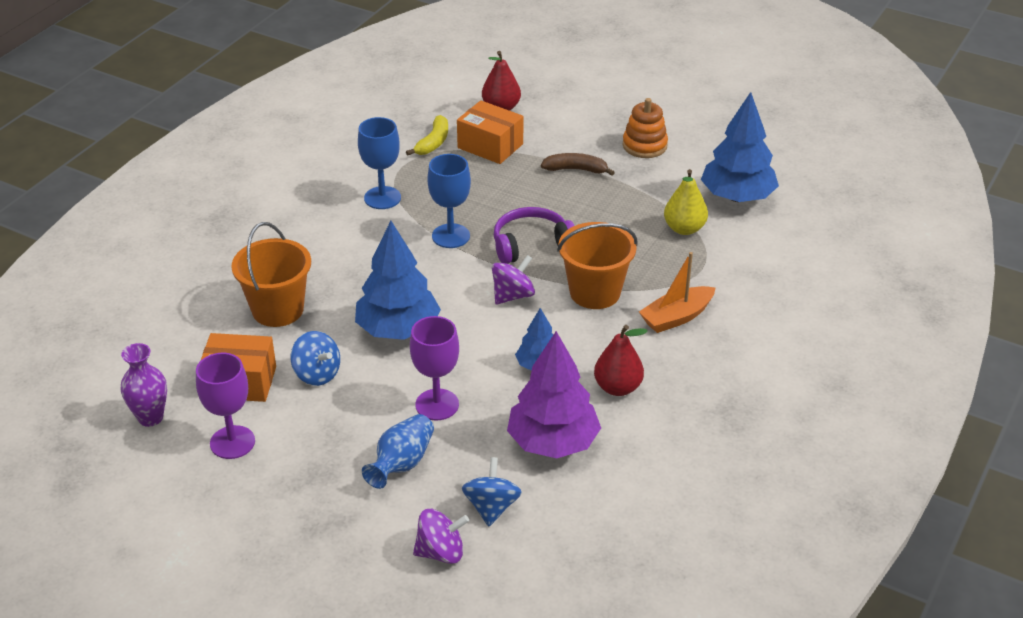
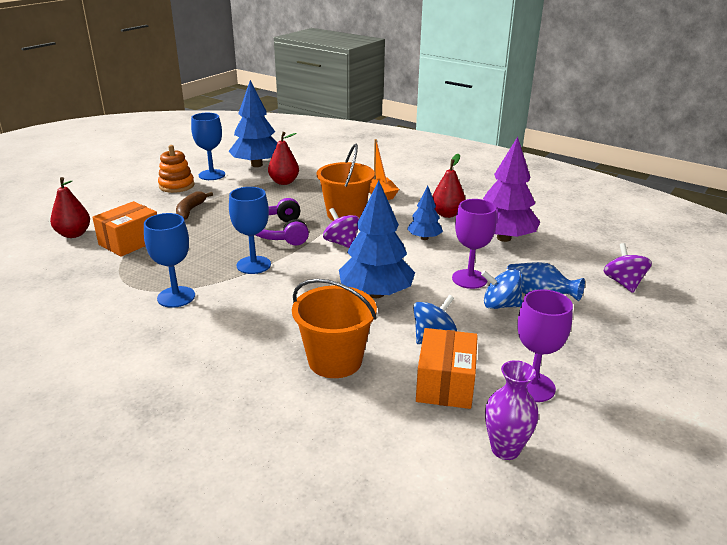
camera: 85 degrees left, 10 degrees down
(433, 142) = (102, 268): yellow banana -> none
(491, 507) = (572, 262): blue spinning top -> blue spinning top (500, 305)
(684, 229) = (284, 182): yellow pear -> red pear
(688, 166) = (212, 175): none -> blue goblet

